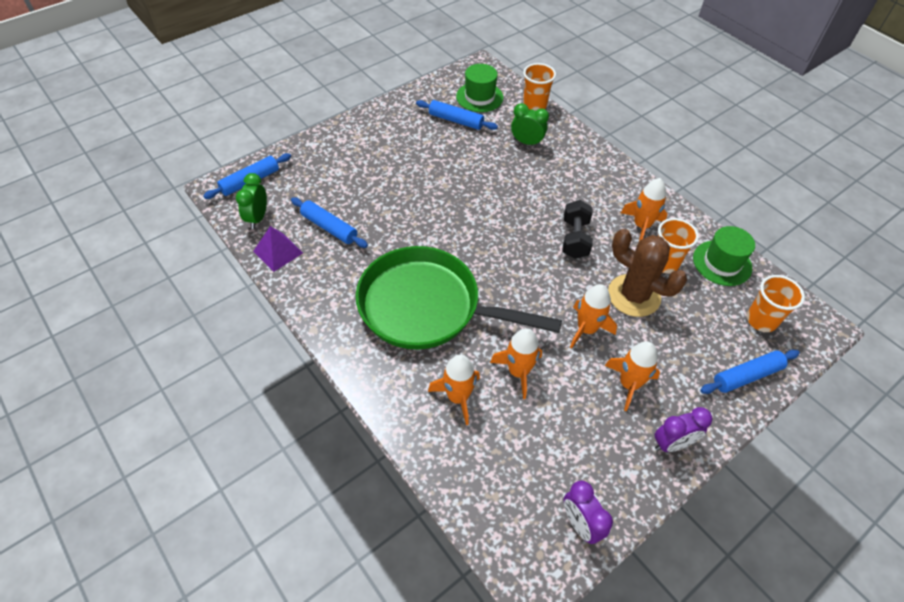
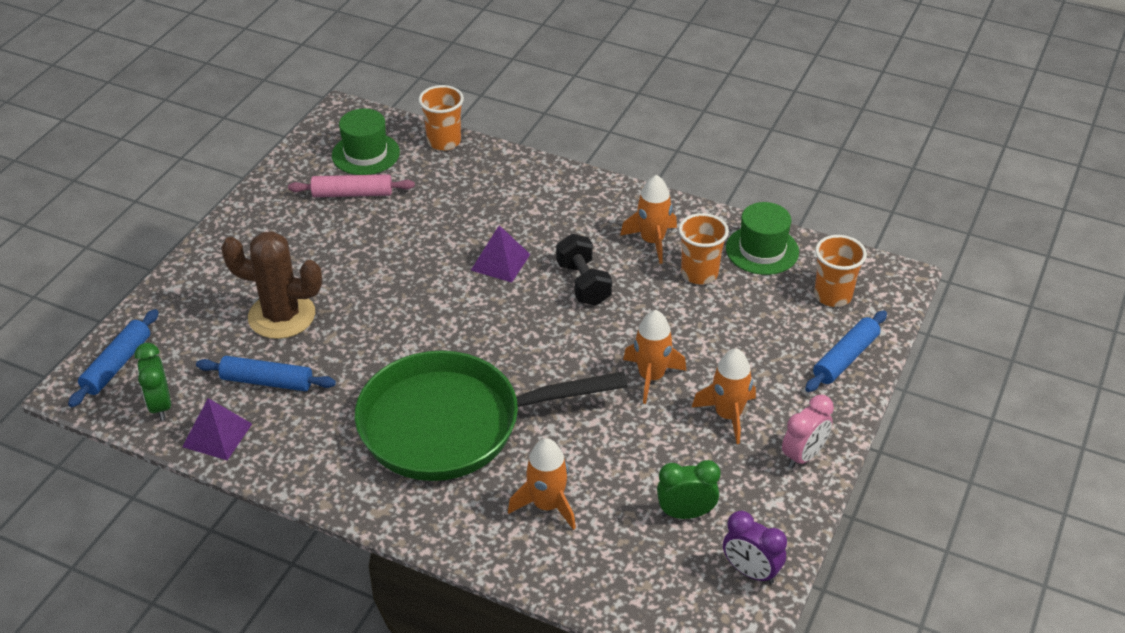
camera: 25 degrees left, 10 degrees down
(456, 120) = (352, 194): blue rolling pin -> pink rolling pin
(518, 372) = (600, 451): orange rocket -> none
(525, 202) = (500, 262): none -> purple pyramid
(526, 142) = (460, 191): green clock -> green clock (685, 513)
(634, 296) = (684, 321): brown cactus -> brown cactus (282, 316)
(672, 443) = (803, 456): purple clock -> pink clock

